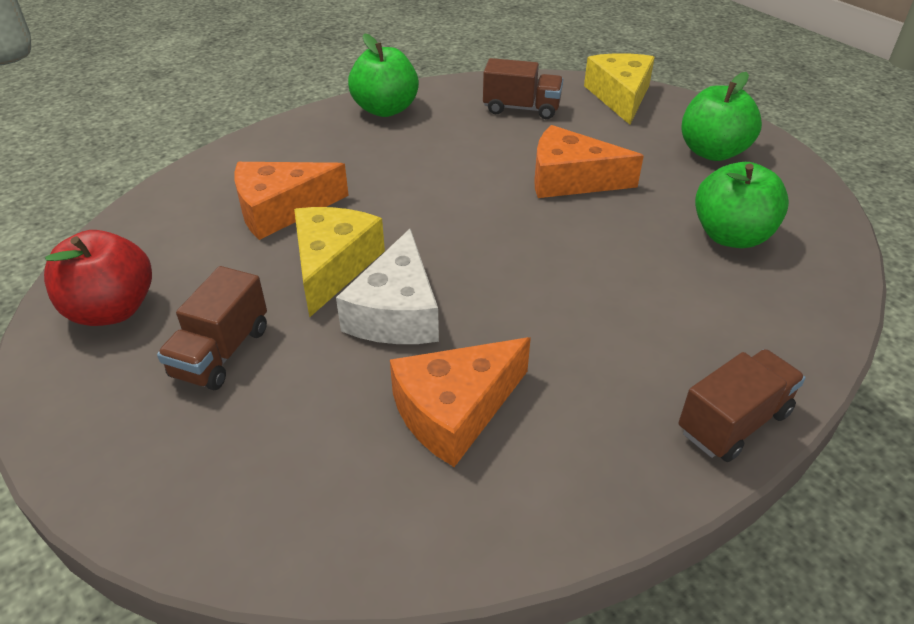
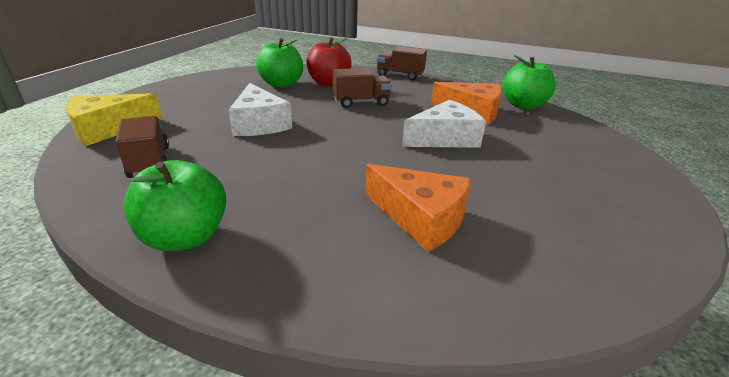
camera: 125 degrees left, 10 degrees down
(112, 310) = (614, 234): red apple -> red apple (328, 83)
(221, 352) = (551, 173): brown truck -> brown truck (361, 102)
(333, 266) = (442, 168): yellow cheese -> none
(570, 179) = (259, 123): orange cheese -> white cheese
(712, 152) = (191, 95): green apple -> green apple (523, 105)

